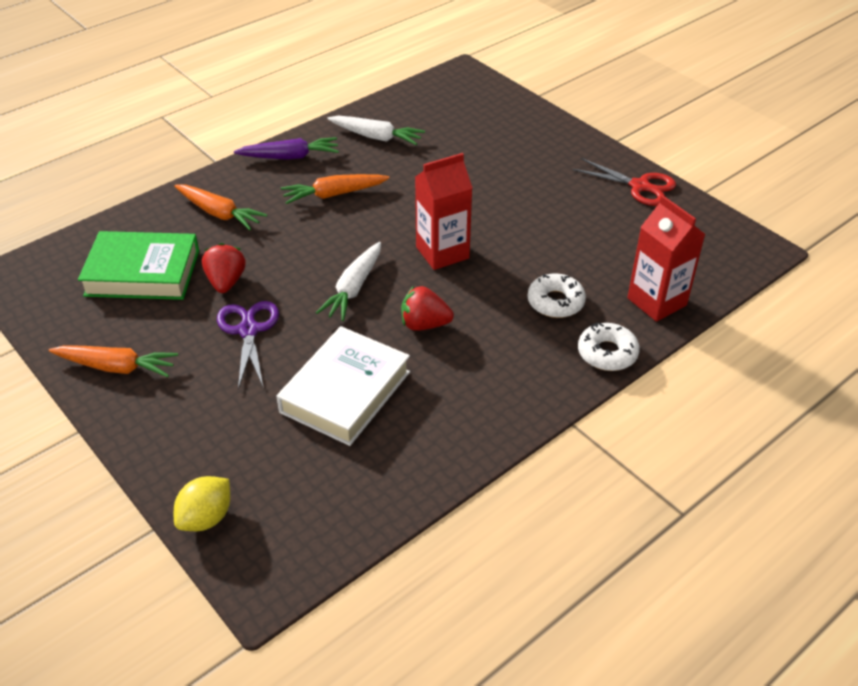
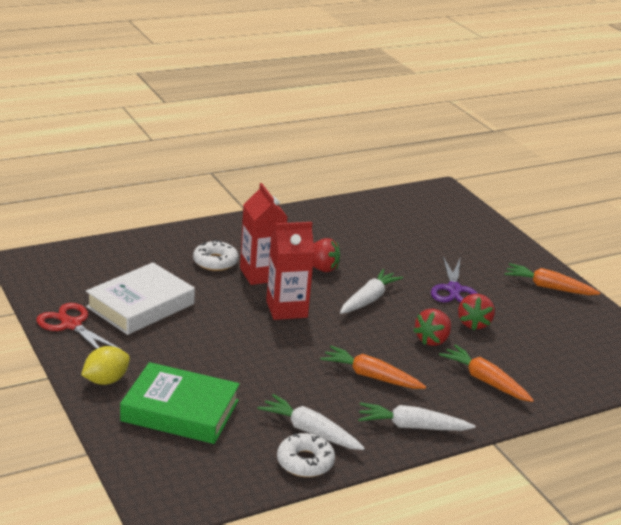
camera: 170 degrees left, 15 degrees down
(142, 273) = (546, 344): green book -> green book (180, 411)
(206, 518) = (475, 214): yellow lemon -> yellow lemon (106, 380)
(274, 249) = (432, 340): none -> red strawberry
(290, 157) = (412, 426): purple carrot -> white carrot
(334, 194) = (371, 376): orange carrot -> orange carrot turned 150 degrees counterclockwise
(345, 392) = (387, 246): white book -> white book (140, 305)
(607, 353) = (200, 230): white donut -> white donut (305, 462)
(656, 302) = (140, 248): red carton -> red carton (260, 274)

